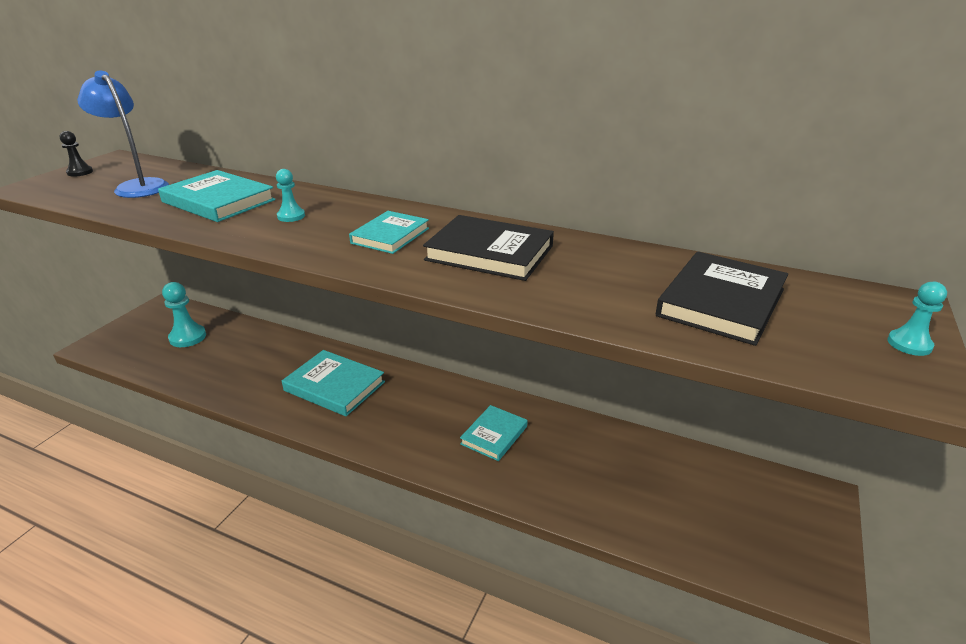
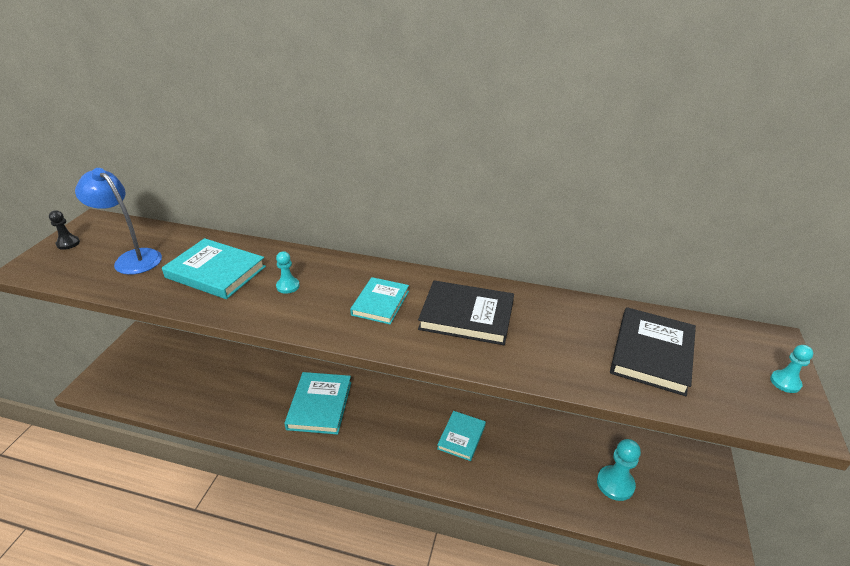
camera: 10 degrees left, 5 degrees up
(187, 337) = (174, 368): turquoise pawn -> turquoise pawn (615, 484)
(334, 386) = (319, 405): turquoise book -> turquoise book turned 75 degrees clockwise

